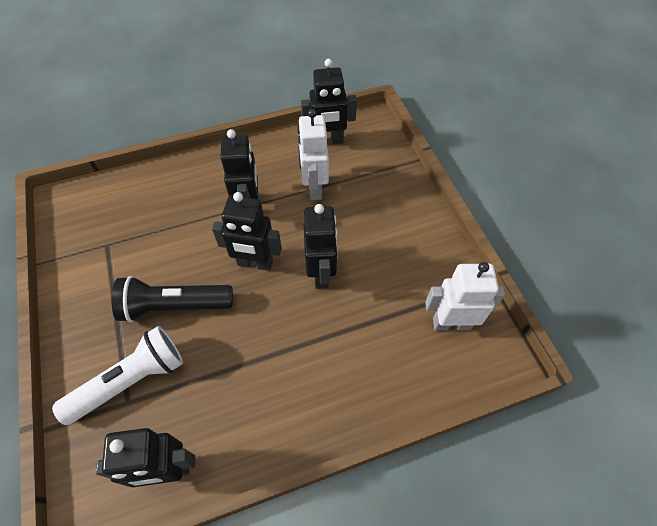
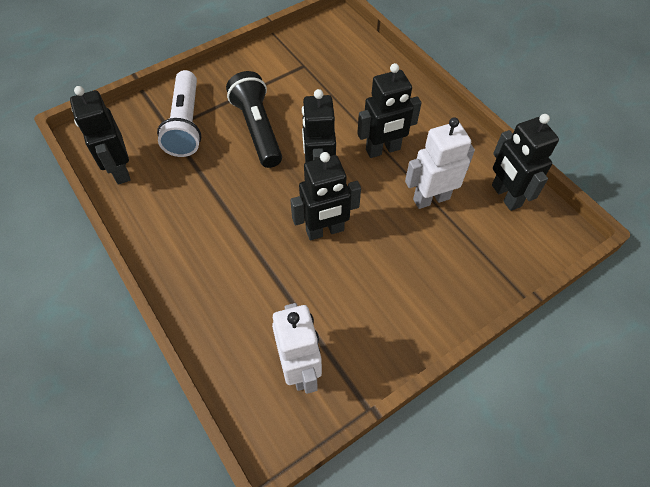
camera: 75 degrees right, 0 degrees up
(130, 381) = (186, 124): white flashlight -> white flashlight turned 45 degrees clockwise

